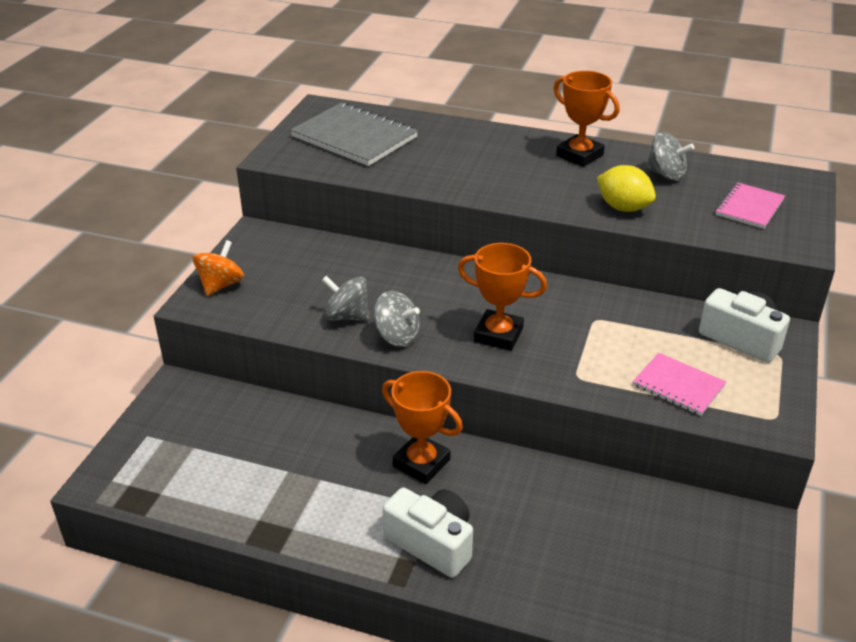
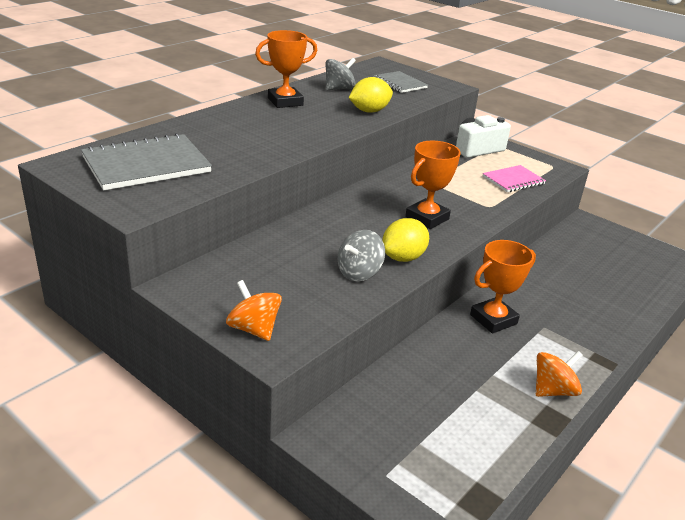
camera: 70 degrees left, 5 degrees down
(319, 531) = (553, 390): none -> orange spinning top
(397, 336) = (403, 257): grey spinning top -> yellow lemon
(432, 543) = (578, 339): white camera -> none
(749, 207) = (399, 83): pink notebook -> grey notebook

